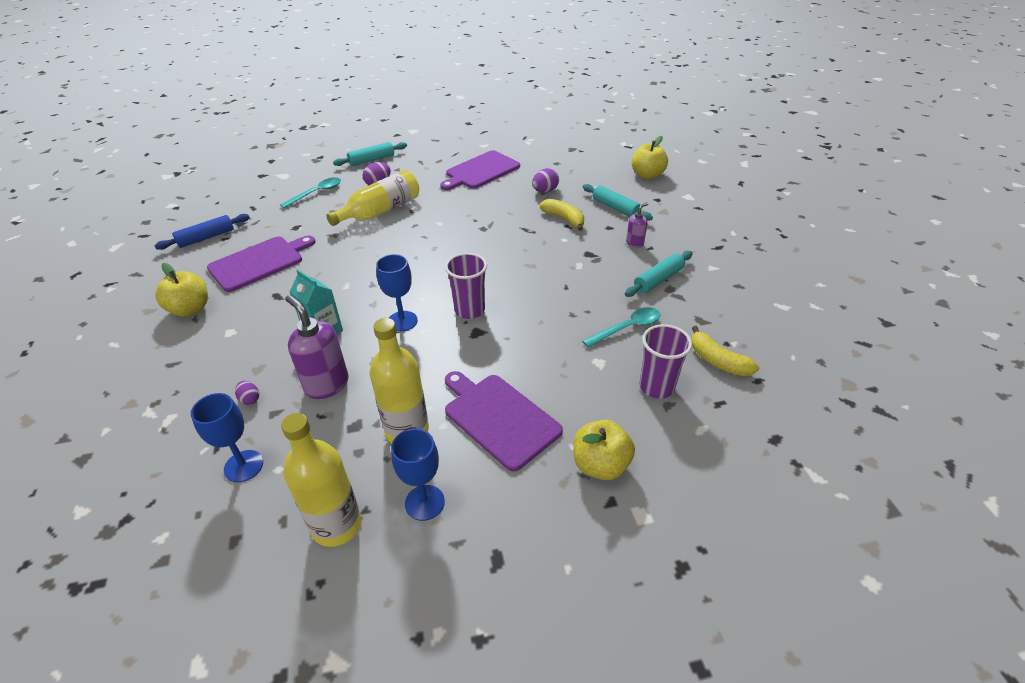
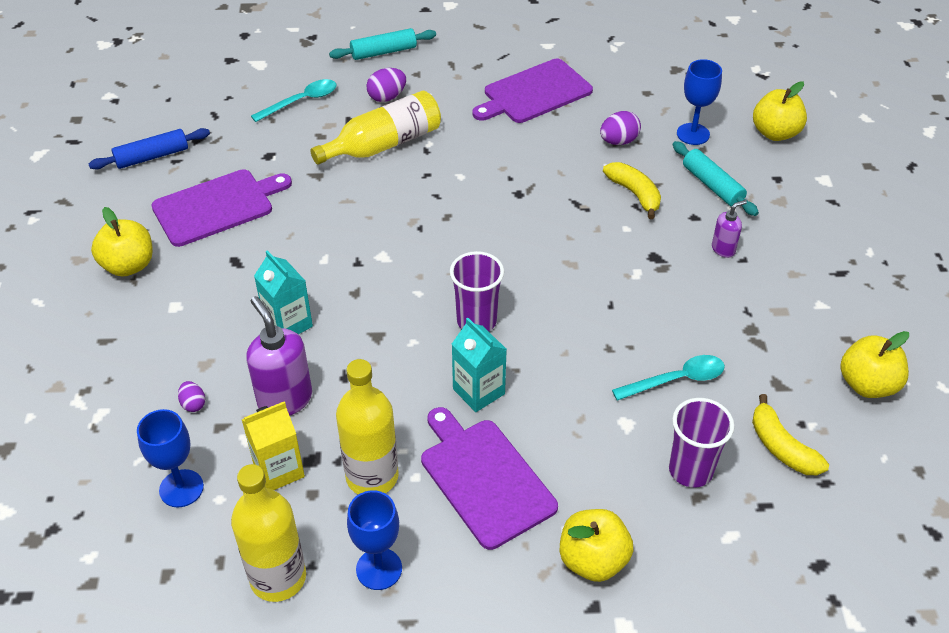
camera: 10 degrees right, 5 degrees up
(327, 438) = (279, 470): none -> yellow carton
(402, 321) = (388, 324): blue goblet -> blue goblet (693, 134)
(481, 357) = (478, 391): none -> turquoise carton
(658, 280) = (739, 313): turquoise rolling pin -> none
(762, 311) = (867, 384): none -> yellow apple

